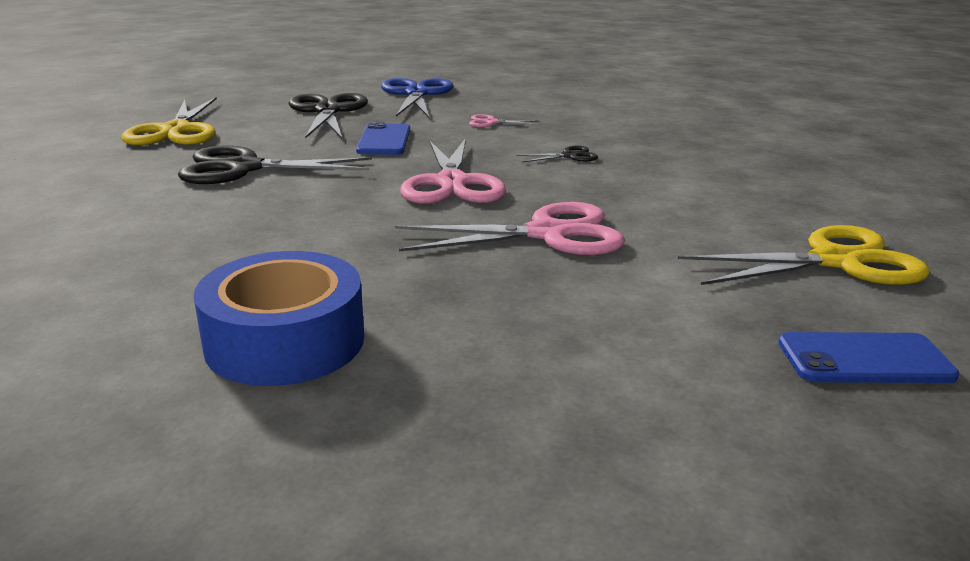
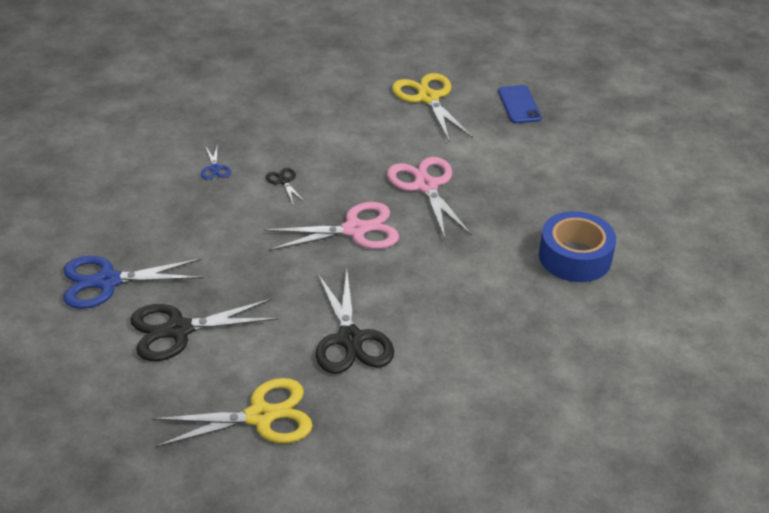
camera: 100 degrees left, 15 degrees up
(384, 140) = (264, 277): blue phone -> none
(491, 122) = (203, 225): pink scissors -> none
(599, 130) = (215, 168): none -> blue scissors

